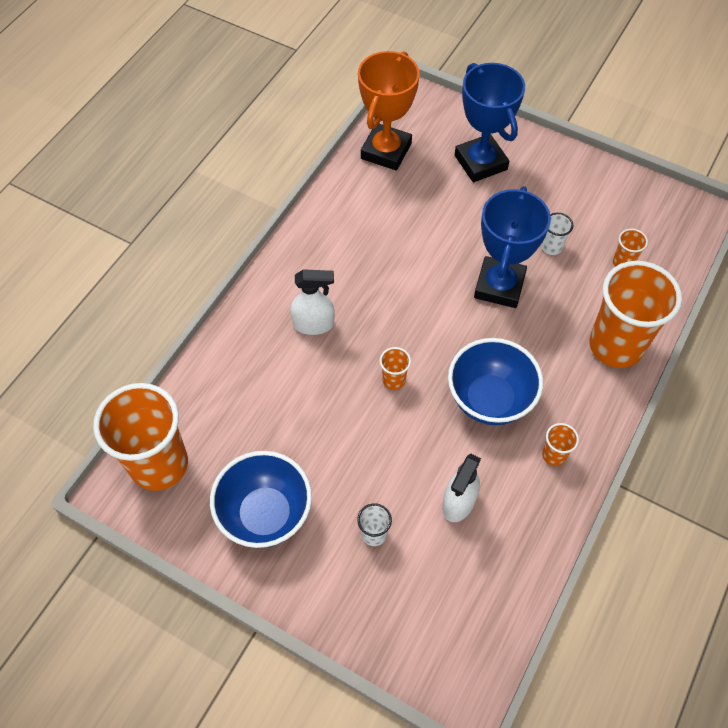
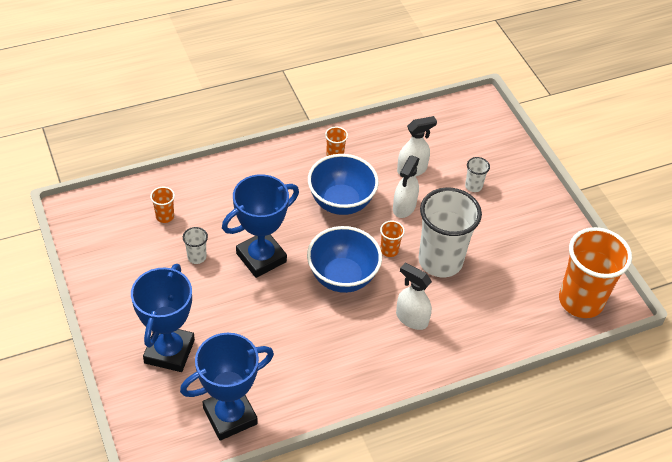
camera: 145 degrees left, 10 degrees down
(265, 514) = (530, 233): blue bowl -> blue bowl (342, 277)
(334, 405) = (440, 261): none -> white cup
(386, 151) = (230, 416): orange trophy -> blue trophy
(423, 443) = (404, 207): none -> white spray bottle
(615, 346) = (232, 179): orange cup -> none

